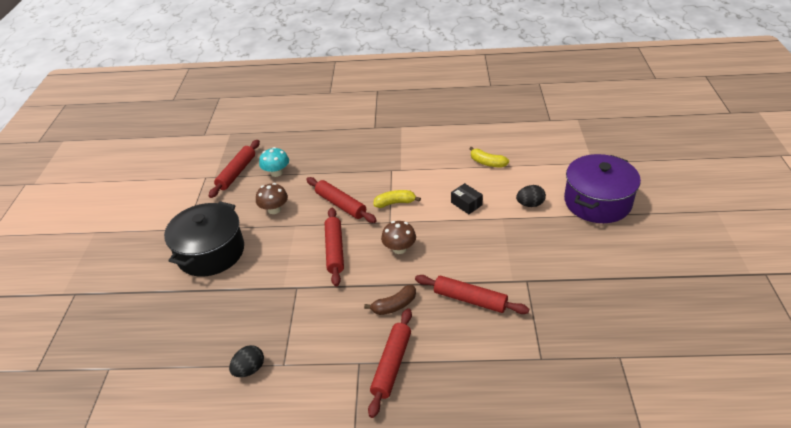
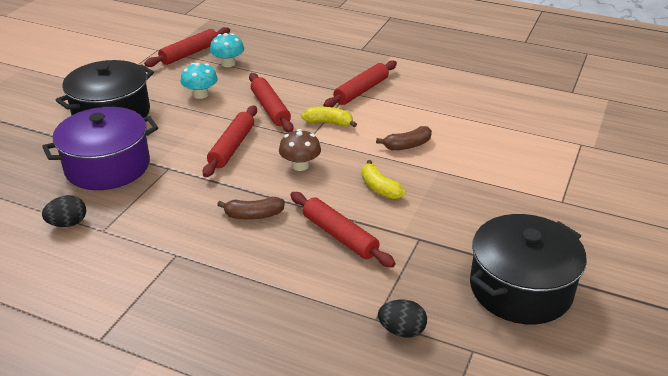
camera: 20 degrees right, 5 degrees down
(274, 209) = (200, 94): brown mushroom -> turquoise mushroom
(392, 365) = (208, 268): red rolling pin -> red rolling pin (361, 91)
(466, 204) = (407, 145): black box -> brown banana
(487, 163) = (462, 114): yellow banana -> yellow banana (380, 188)
(530, 204) = (482, 167): black egg -> black egg (402, 330)
(597, 202) = (568, 187): purple pot -> purple pot (107, 166)
(618, 295) = (520, 288): none -> black pot

